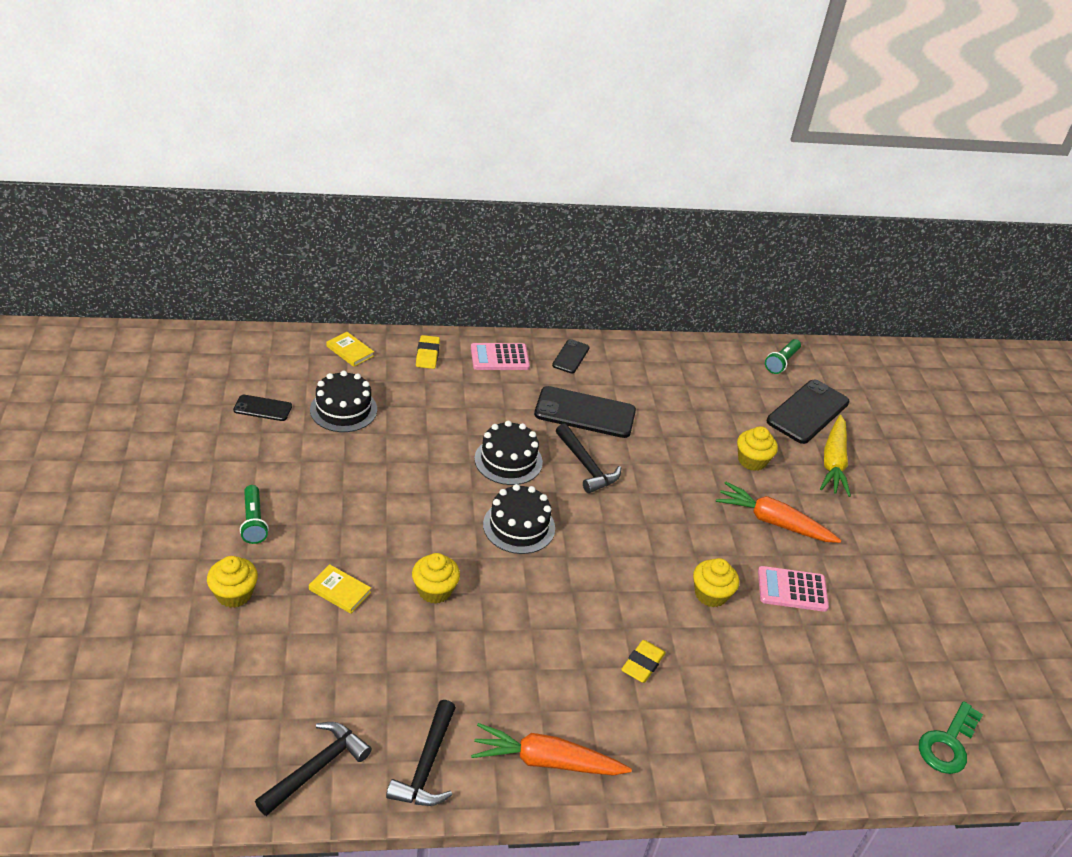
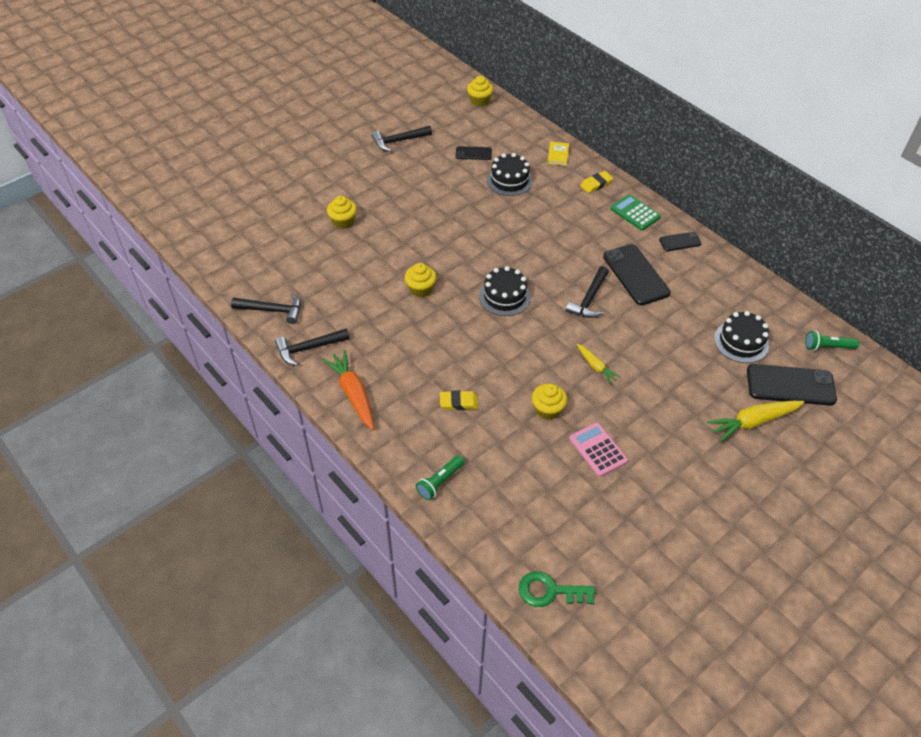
camera: 60 degrees right, 10 degrees up
(154, 455) = (398, 141): none -> black hammer
(254, 522) = (394, 199): green flashlight -> green flashlight (440, 482)
(263, 408) = (473, 153): black phone -> black phone turned 60 degrees counterclockwise
(340, 591) = (383, 255): yellow book -> none
(499, 357) = (635, 213): pink calculator -> green calculator
(508, 460) = (551, 264): black cake -> black cake (741, 342)
(682, 520) = (596, 366): none -> yellow carrot
(752, 460) = (697, 376): yellow cupcake -> yellow cupcake (479, 101)
(773, 522) = (650, 413): orange carrot -> none

